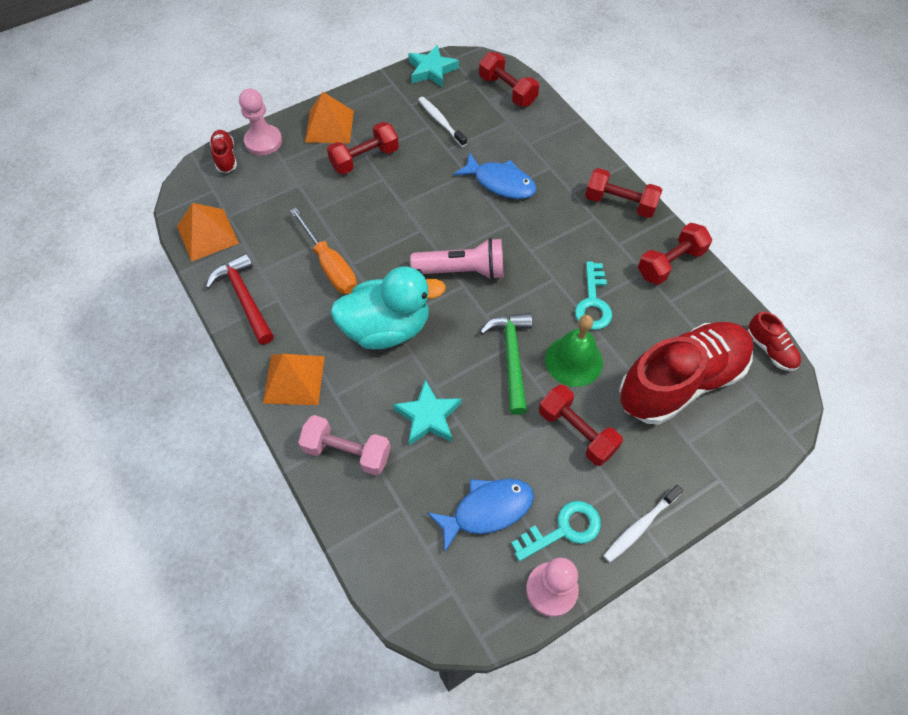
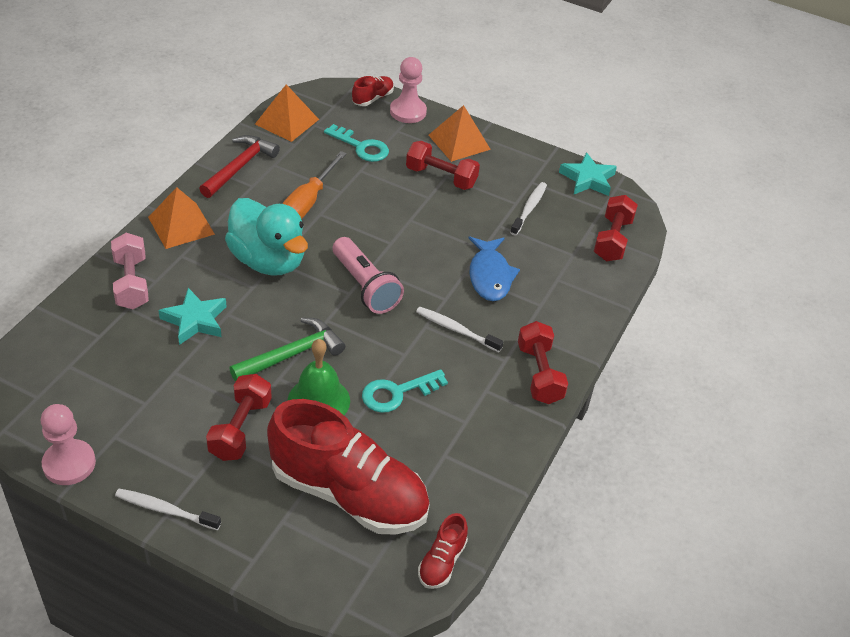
camera: 55 degrees right, 15 degrees down
(487, 510) = (124, 392): blue fish -> none
(546, 232) = (456, 330): none -> white toothbrush
(563, 529) = (132, 453): turquoise key -> turquoise key (361, 147)
(670, 263) = (493, 440): red dumbbell -> none

